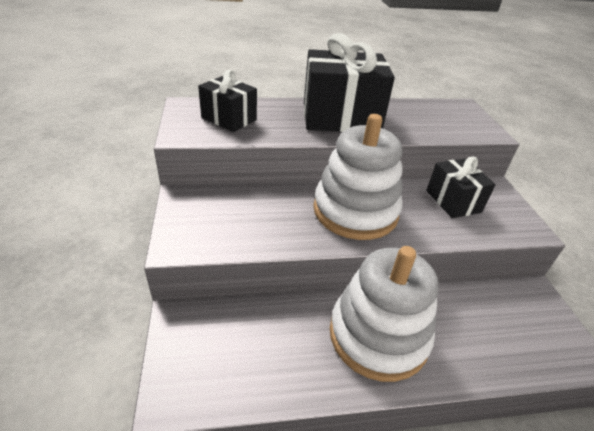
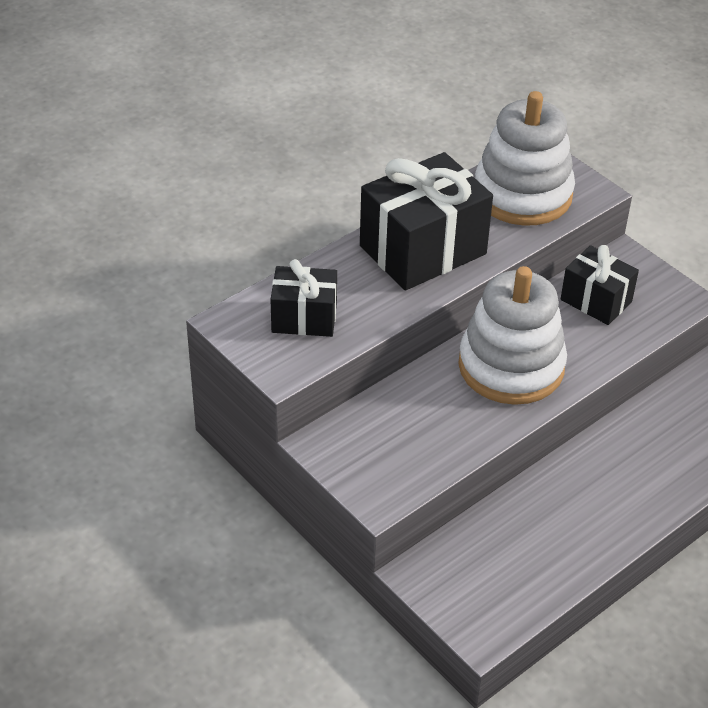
camera: 30 degrees left, 5 degrees up
(378, 335) = (607, 487): white stacking toy -> white stacking toy (522, 194)

